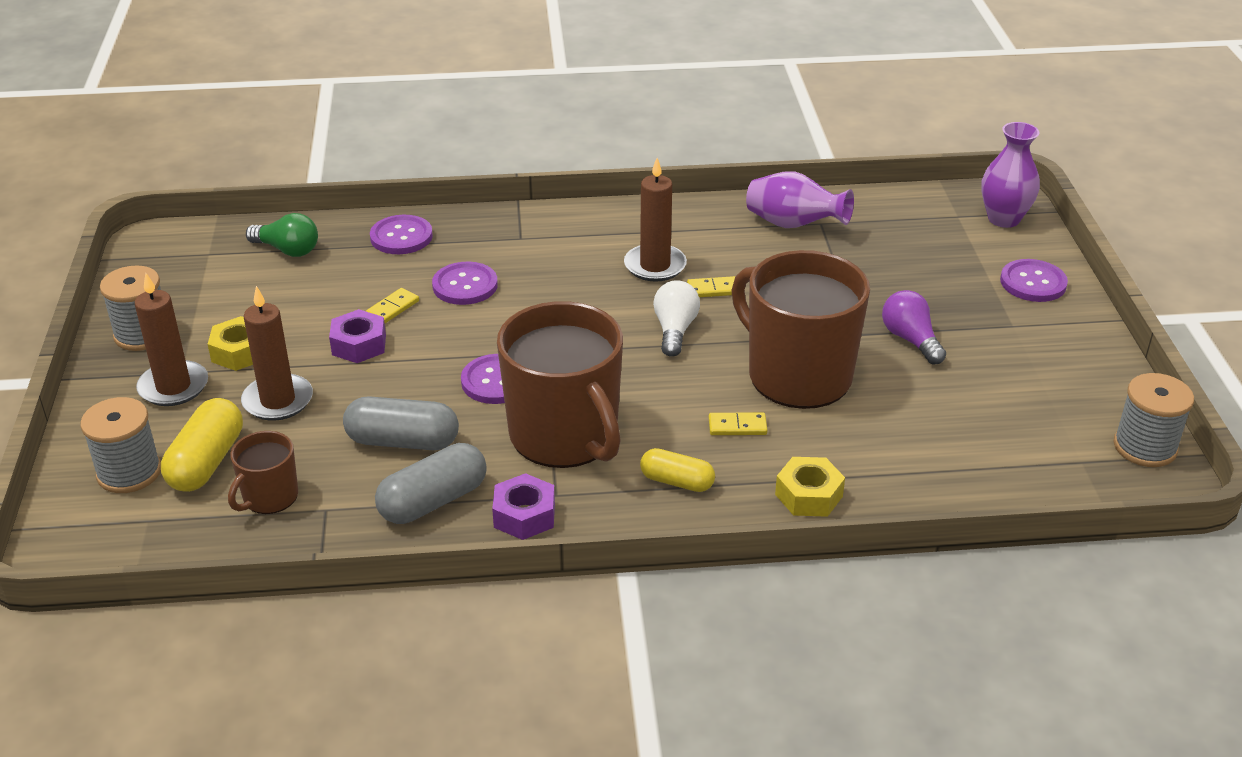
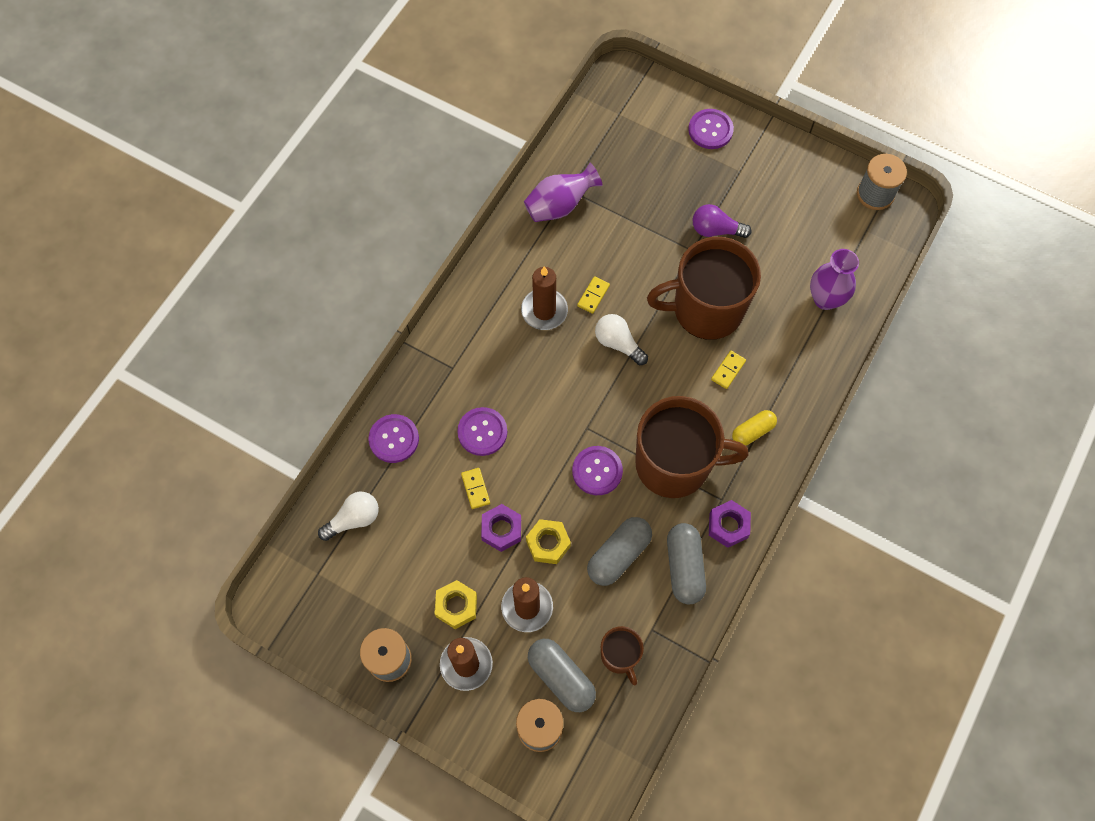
camera: 55 degrees left, 30 degrees up
(207, 462) = (561, 677): yellow capsule -> grey capsule
(287, 250) = (354, 519): green light bulb -> white light bulb
(808, 495) = (806, 375): yellow nut -> yellow nut (548, 543)
(1003, 219) = (640, 94): purple vase -> purple vase (825, 299)

